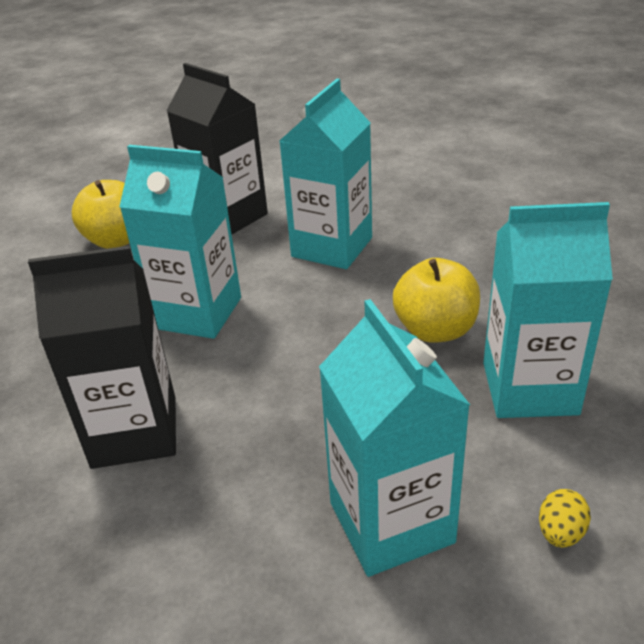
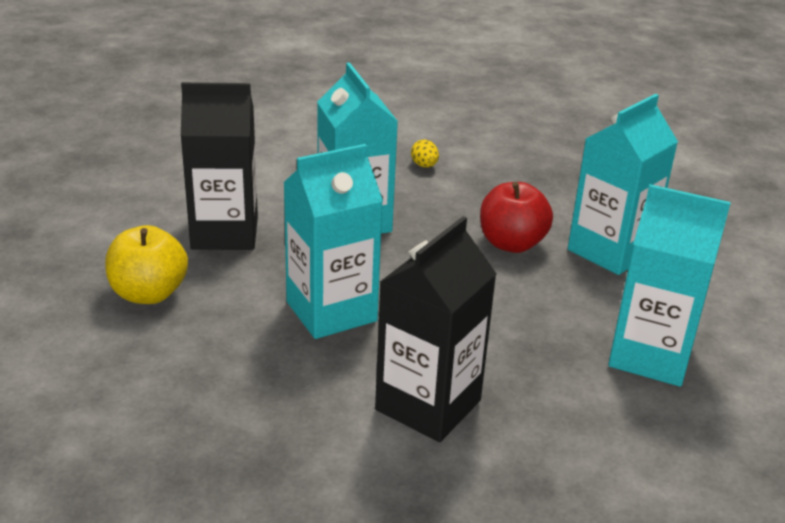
camera: 50 degrees left, 5 degrees down
(435, 330) = (511, 244): yellow apple -> red apple
(560, 533) = (724, 312): yellow egg -> yellow egg (424, 166)

